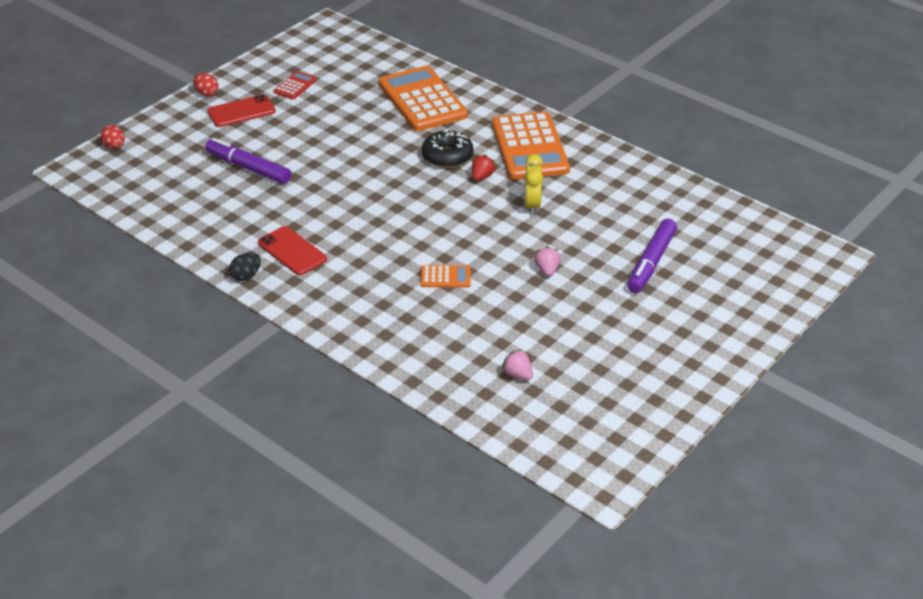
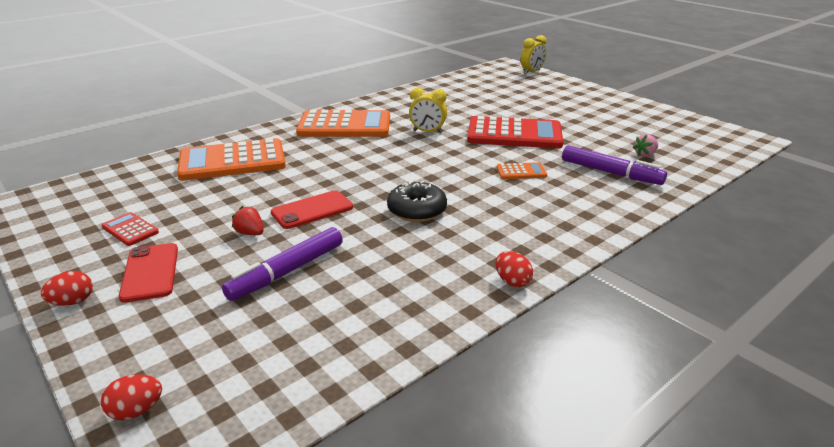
camera: 80 degrees left, 10 degrees down
(246, 276) = (512, 281): black egg -> red egg
(292, 251) = (468, 247): red phone -> red phone (312, 210)
(445, 277) = (521, 172): orange calculator -> orange calculator turned 75 degrees clockwise
(447, 156) = (337, 157): black donut -> black donut (417, 210)
(482, 177) = (377, 146): red strawberry -> red strawberry (250, 233)
(547, 270) = (514, 134): pink strawberry -> red calculator
(651, 262) = (508, 104): purple marker -> purple marker (610, 173)
(803, 282) = (532, 72): none -> yellow clock

